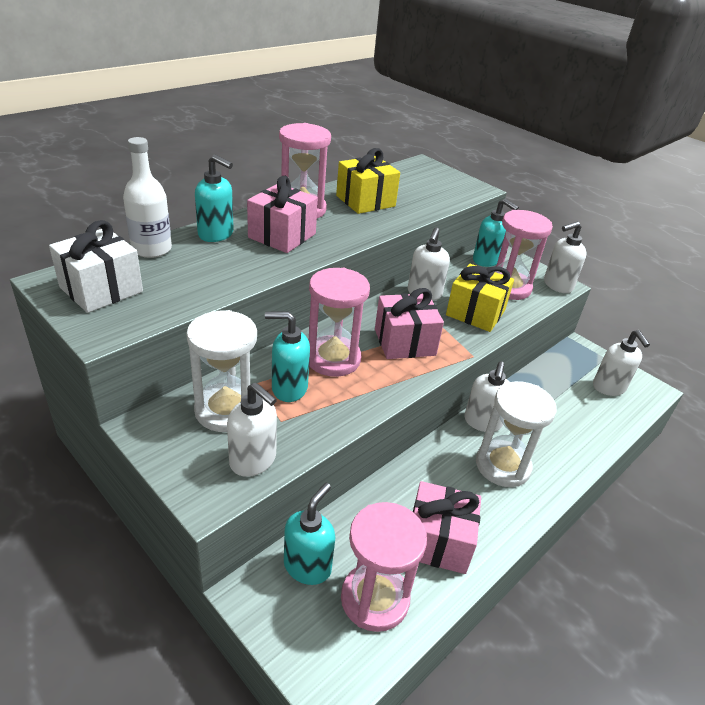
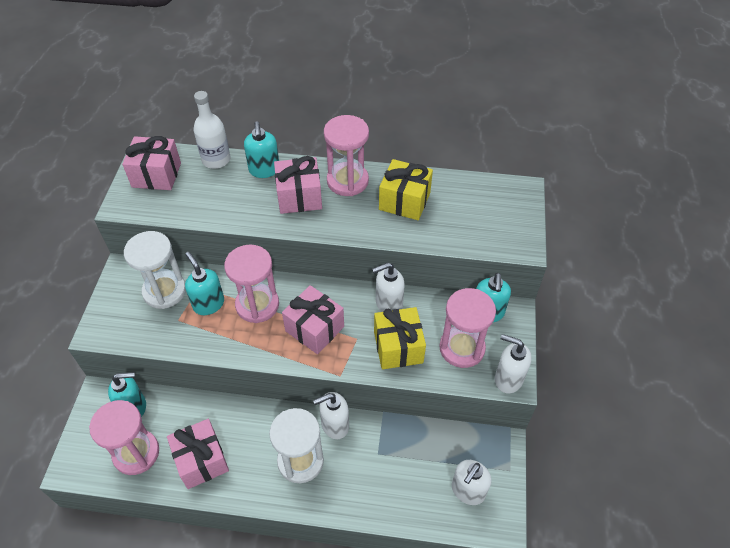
camera: 55 degrees right, 15 degrees up
(101, 289) = (156, 175): white gift -> pink gift
(253, 460) = (137, 330): white soap dispenser -> none

